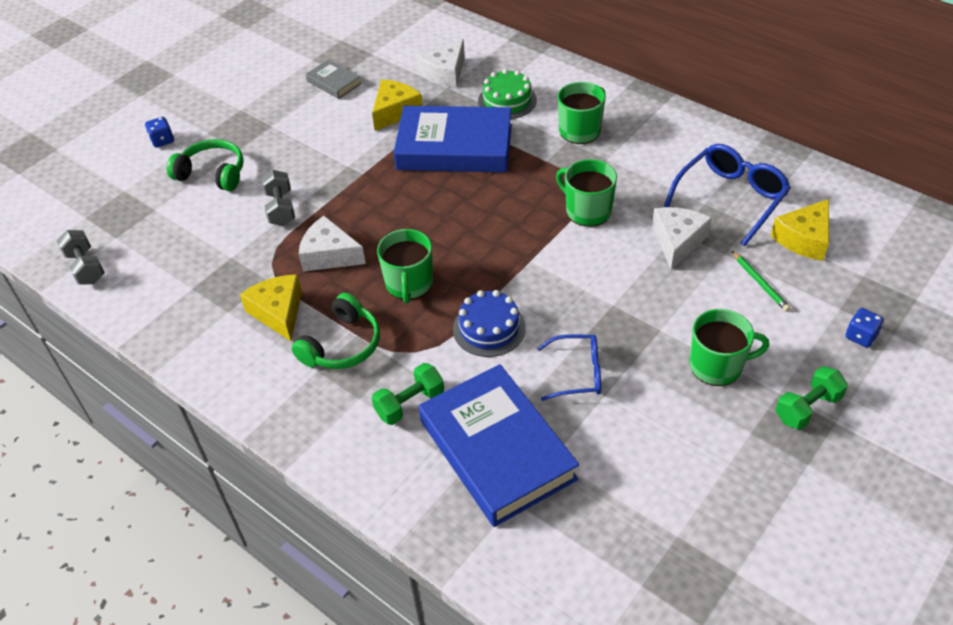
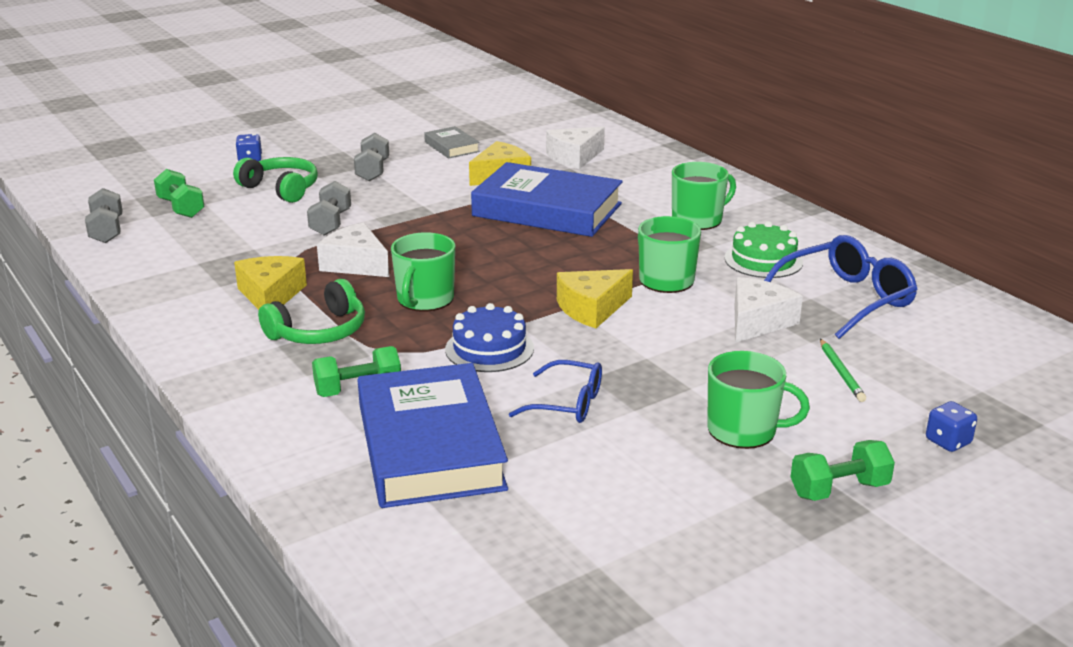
camera: 15 degrees right, 20 degrees down
(136, 221) = (181, 208): none -> green dumbbell
(281, 131) = (372, 171): none -> grey dumbbell
(507, 100) = (629, 186): green cake -> green cake (763, 260)
(804, 239) = (920, 347): yellow cheese -> yellow cheese (592, 308)

